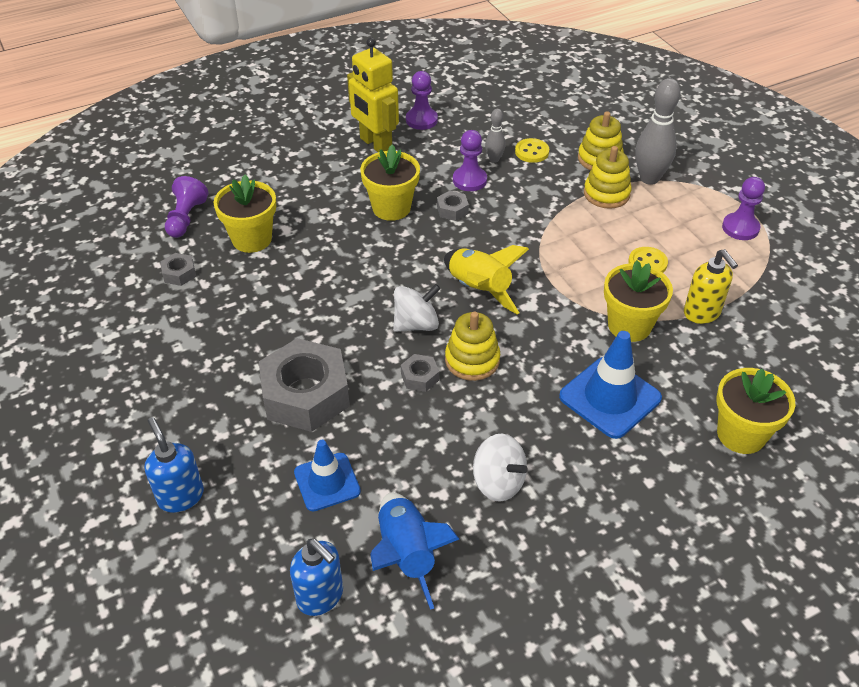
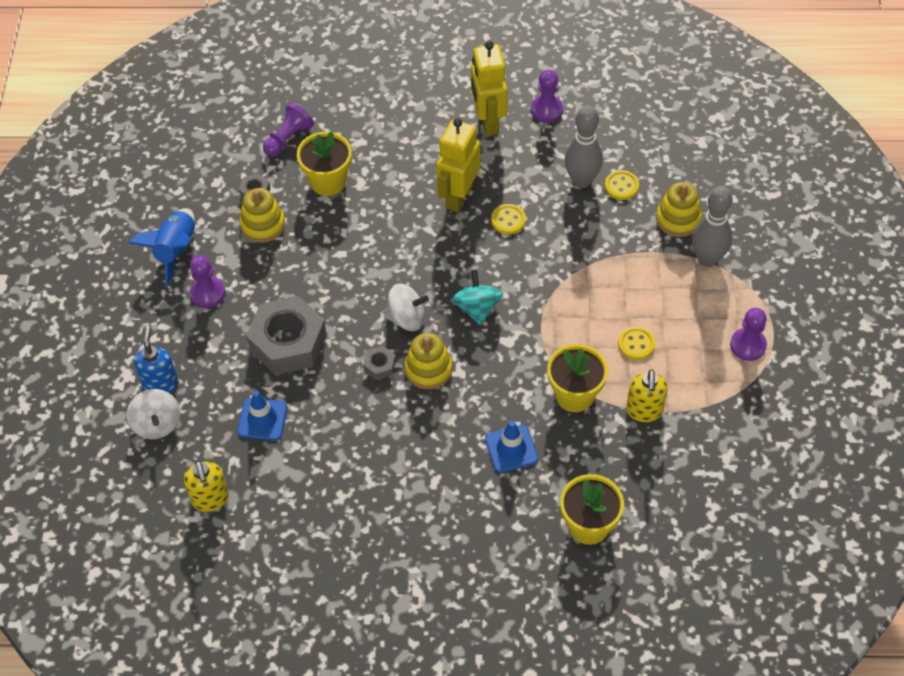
camera: 30 degrees right, 10 degrees up
(320, 596) = (210, 499): blue soap dispenser -> yellow soap dispenser
(391, 208) = (458, 196): yellow flower pot -> yellow robot
(406, 554) = (283, 497): blue rocket -> blue rocket (176, 250)
(452, 210) = (508, 220): grey nut -> yellow button
(469, 180) = (544, 195): purple pawn -> purple pawn (208, 293)
(479, 289) = (477, 308): yellow rocket -> turquoise spinning top
(494, 159) = (581, 180): grey bowling pin -> grey bowling pin, size x1.88
(498, 482) = (380, 476): white spinning top -> white spinning top (157, 424)
(606, 194) = (655, 259): yellow stacking toy -> yellow stacking toy (263, 225)
(610, 397) = (511, 449): blue traffic cone -> blue traffic cone, size x0.66

